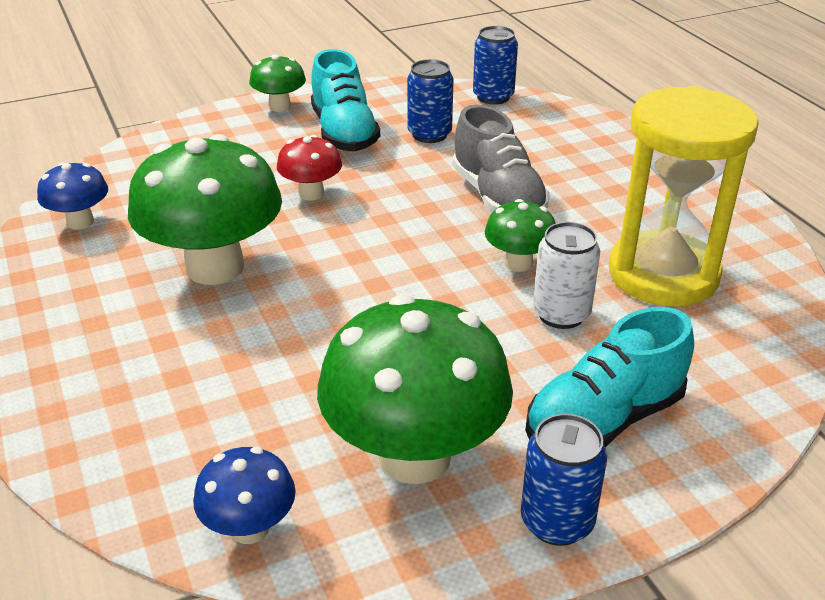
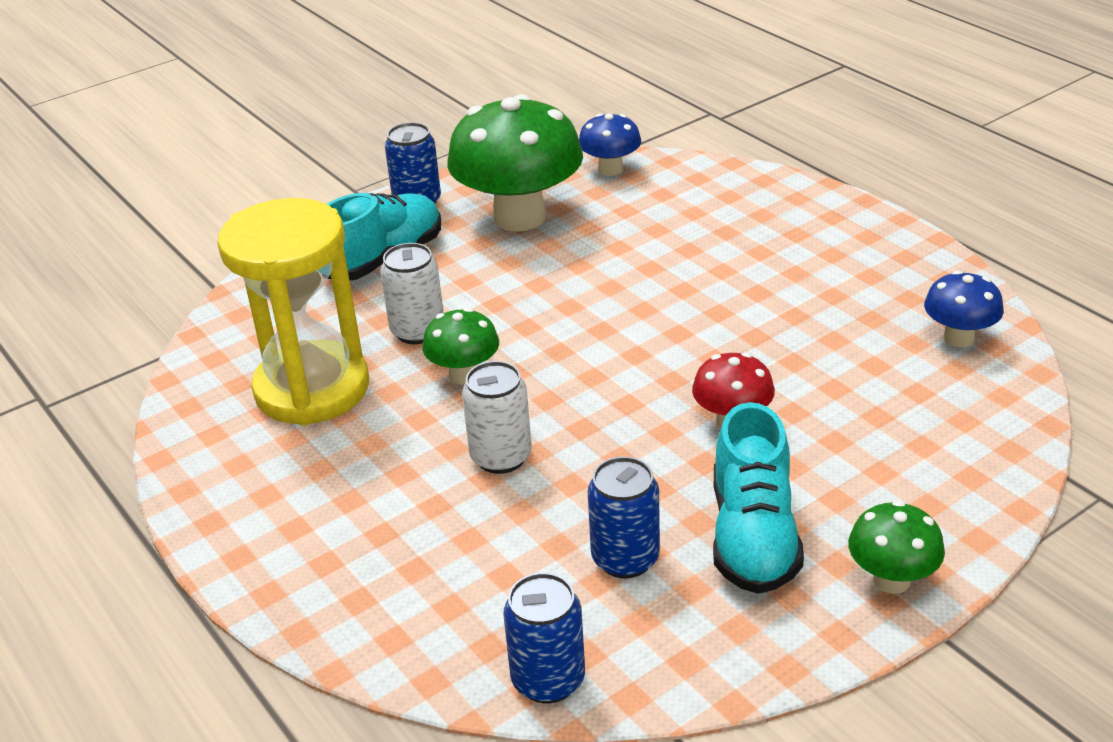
camera: 170 degrees right, 0 degrees up
(215, 267) = (770, 317): green mushroom -> none
(344, 133) = (753, 536): turquoise shoe -> turquoise shoe turned 150 degrees counterclockwise
(497, 198) = (501, 457): grey shoe -> white can

